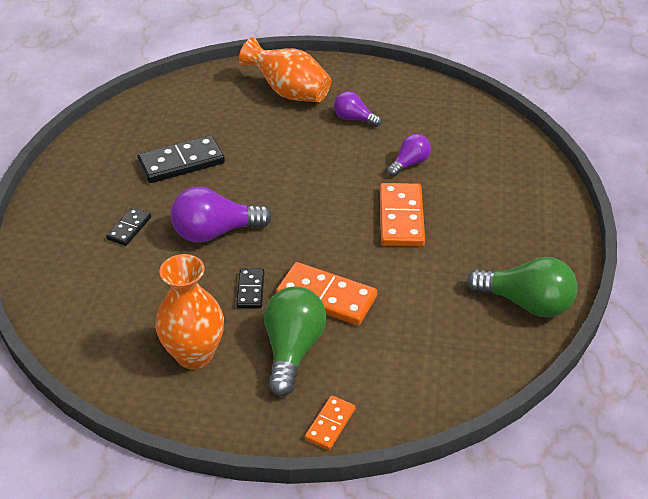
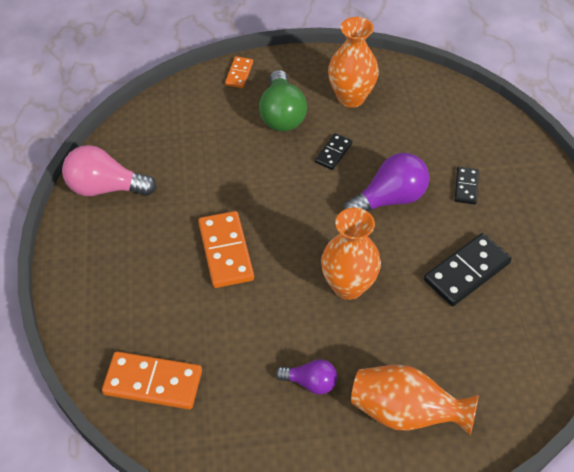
camera: 165 degrees right, 10 degrees up
(250, 290) = (333, 153): black domino -> black domino turned 45 degrees clockwise
(294, 171) = (348, 286): none -> orange vase
(326, 297) = (270, 159): orange domino -> orange domino (153, 382)
(409, 164) = (231, 324): purple light bulb -> none
(526, 303) = (105, 188): green light bulb -> pink light bulb

